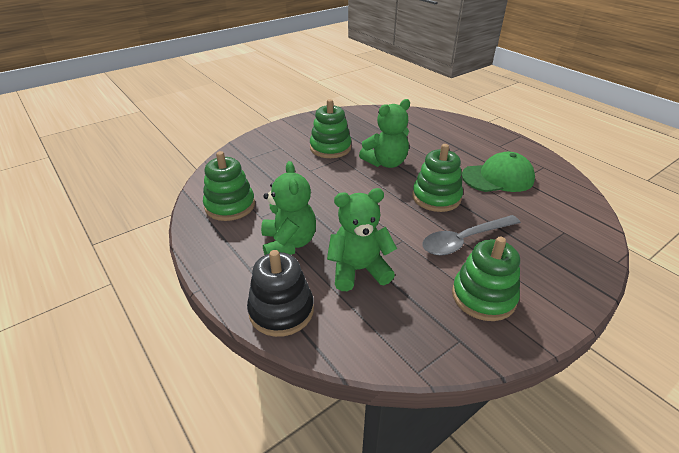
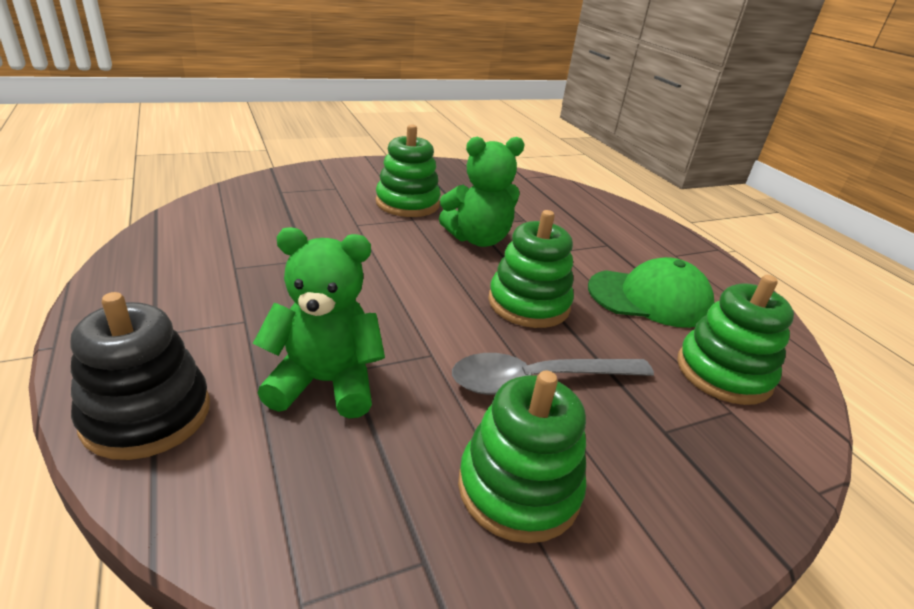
camera: 10 degrees right, 5 degrees down
(230, 206) = (202, 243): green stacking toy -> green stacking toy (723, 372)
(289, 243) = (244, 314): green teddy bear -> none

